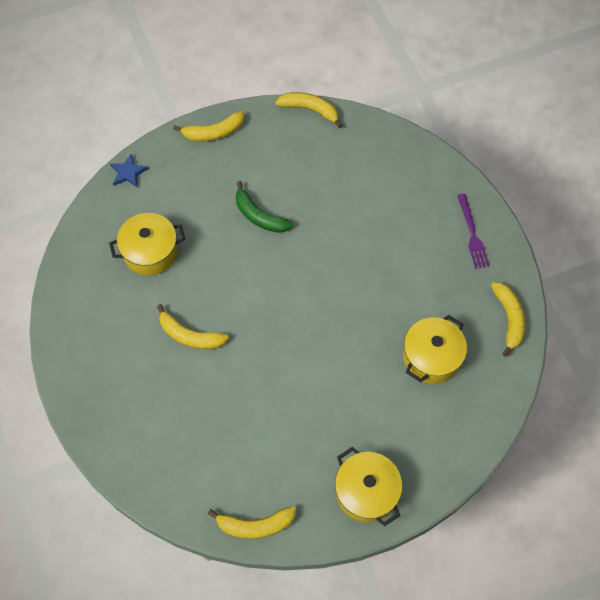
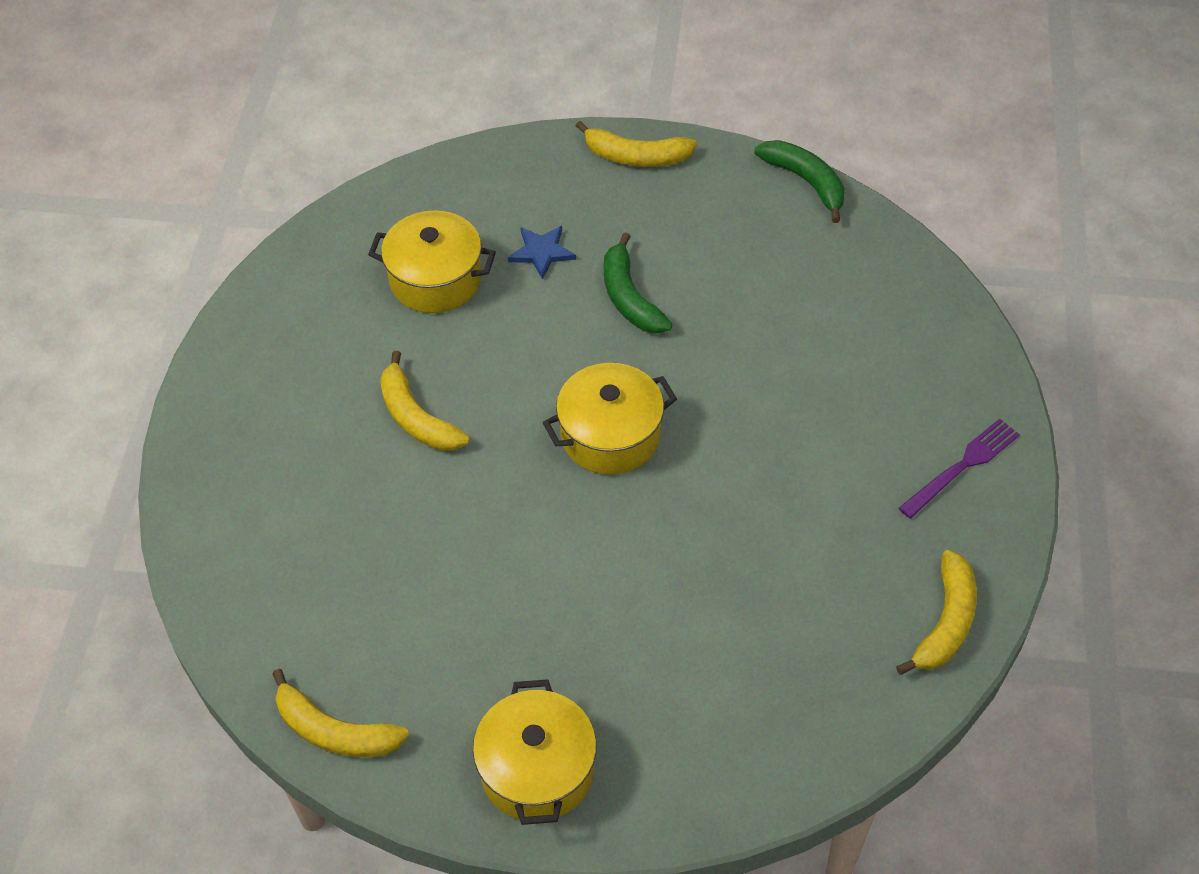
camera: 30 degrees right, 10 degrees down
(128, 172) = (475, 161): blue star -> blue star (542, 252)
(310, 110) = (806, 182): yellow banana -> green banana
(431, 357) = (774, 620): yellow pot -> yellow pot (610, 435)
(472, 234) = (962, 466): purple fork -> purple fork turned 150 degrees counterclockwise

